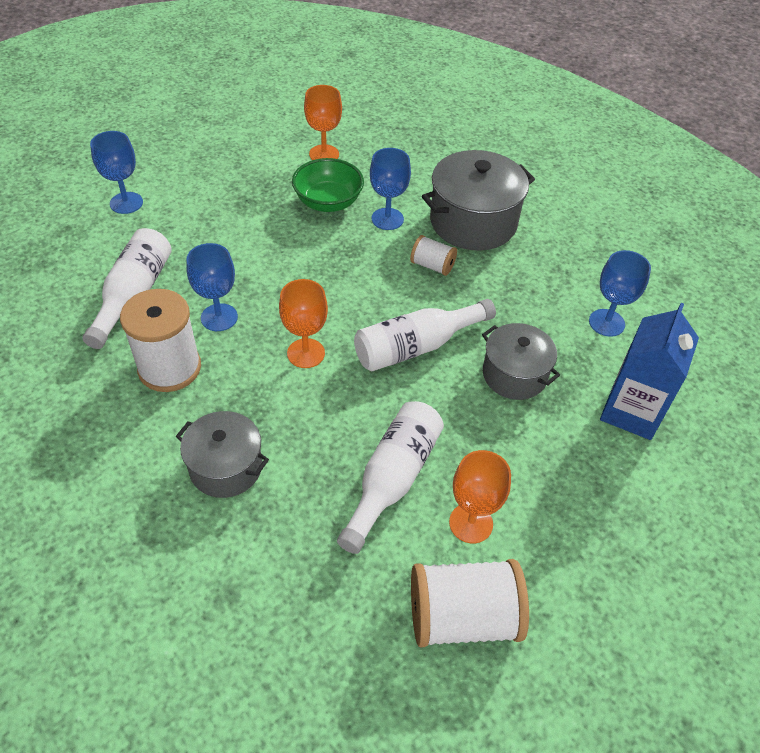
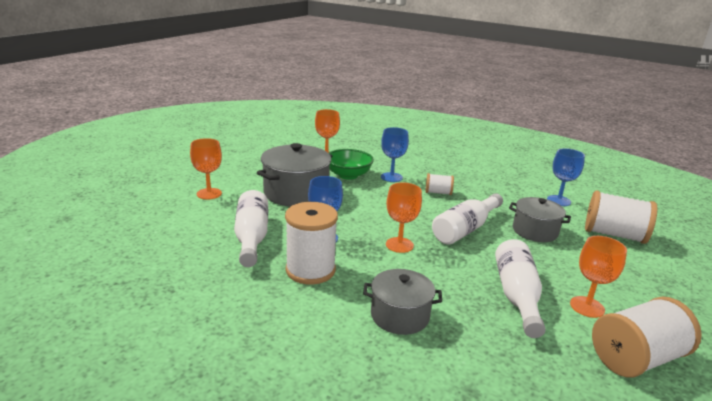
camera: 20 degrees left, 25 degrees down
(126, 203) = (209, 194): blue goblet -> orange goblet
(473, 222) = (442, 172): grey pot -> grey pot (296, 193)
(631, 411) = (614, 235): blue carton -> white spool

